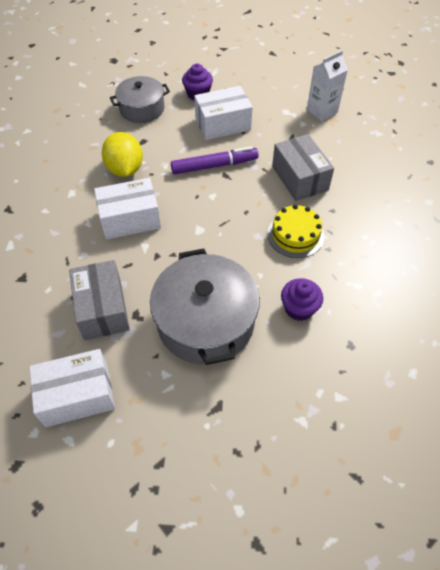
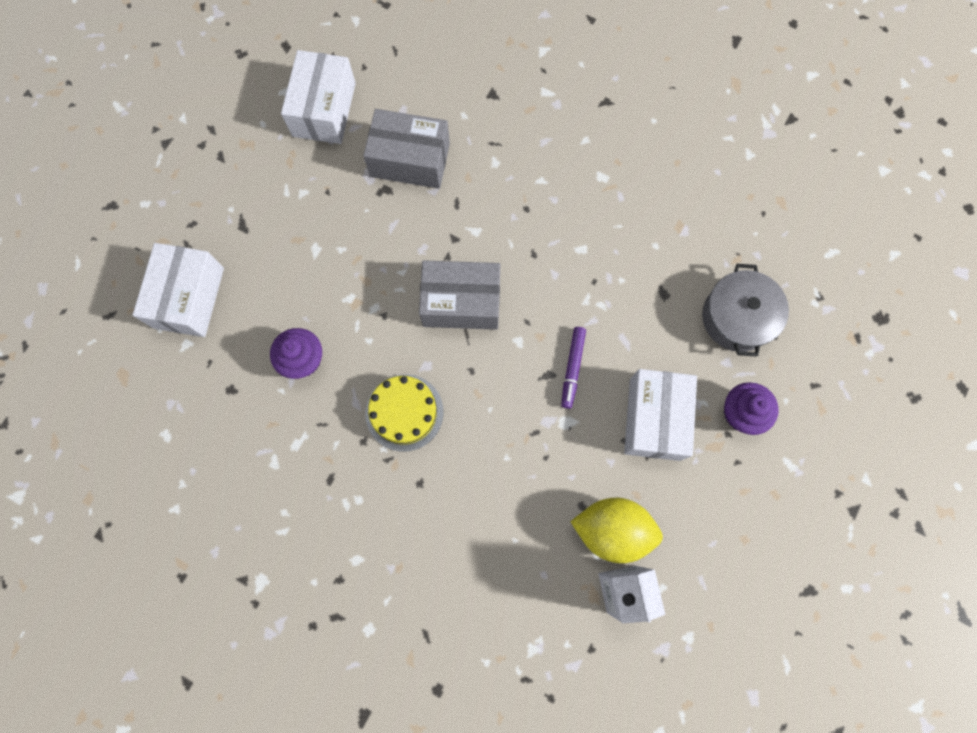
camera: 115 degrees right, 20 degrees up
(125, 169) = (617, 252): yellow lemon -> yellow lemon (612, 530)
(130, 219) = (525, 229): white box -> white box (189, 297)
(205, 321) = (340, 254): grey pot -> none
(214, 166) = (572, 368): purple marker -> purple marker, size x0.63
(299, 178) = (496, 472): grey box -> grey box (461, 302)

